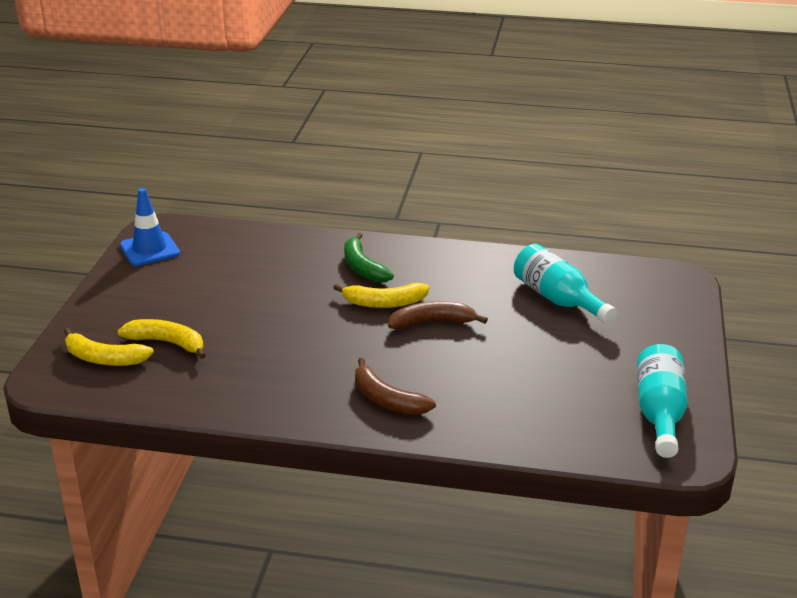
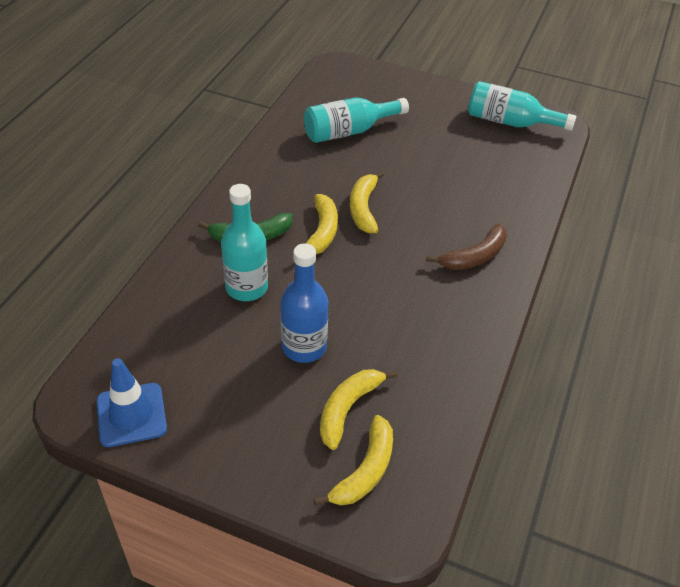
camera: 80 degrees left, 15 degrees up
(233, 312) = (304, 347): none -> blue bottle
(296, 275) = (246, 287): none -> turquoise bottle
(432, 322) = (363, 208): brown banana -> yellow banana

